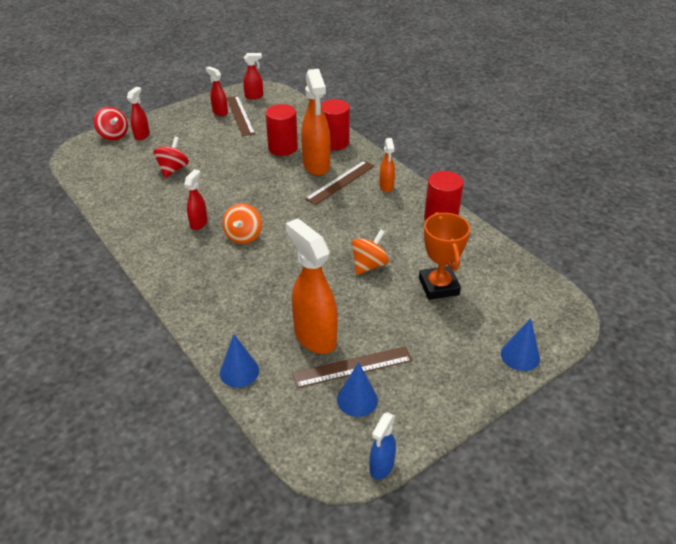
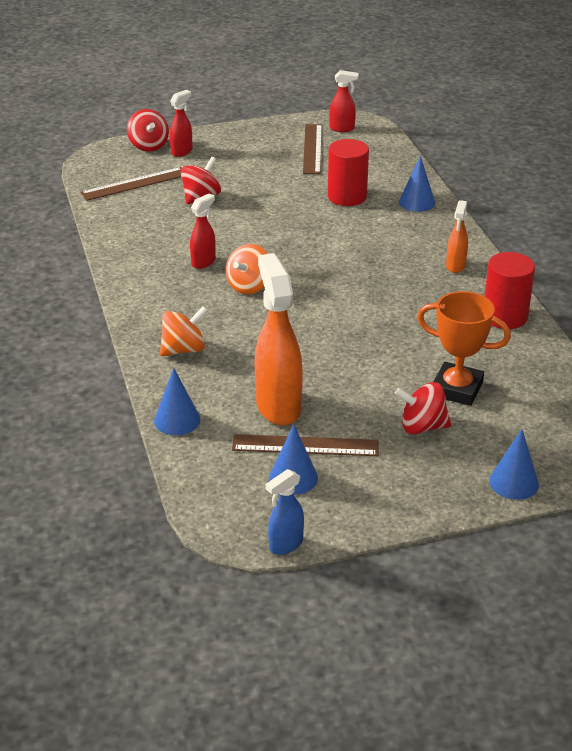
camera: 20 degrees right, 5 degrees down
(220, 112) = (289, 141): red spray bottle -> none
(316, 165) = (378, 225): orange spray bottle -> none
(334, 142) = (417, 202): red cylinder -> blue cone
(340, 182) = (399, 250): brown ruler -> brown ruler (134, 184)
(369, 265) = (383, 348): orange spinning top -> orange spinning top (184, 349)
(431, 325) = (422, 427): none -> red spinning top
(438, 286) = (457, 389): orange trophy -> orange trophy turned 75 degrees counterclockwise

